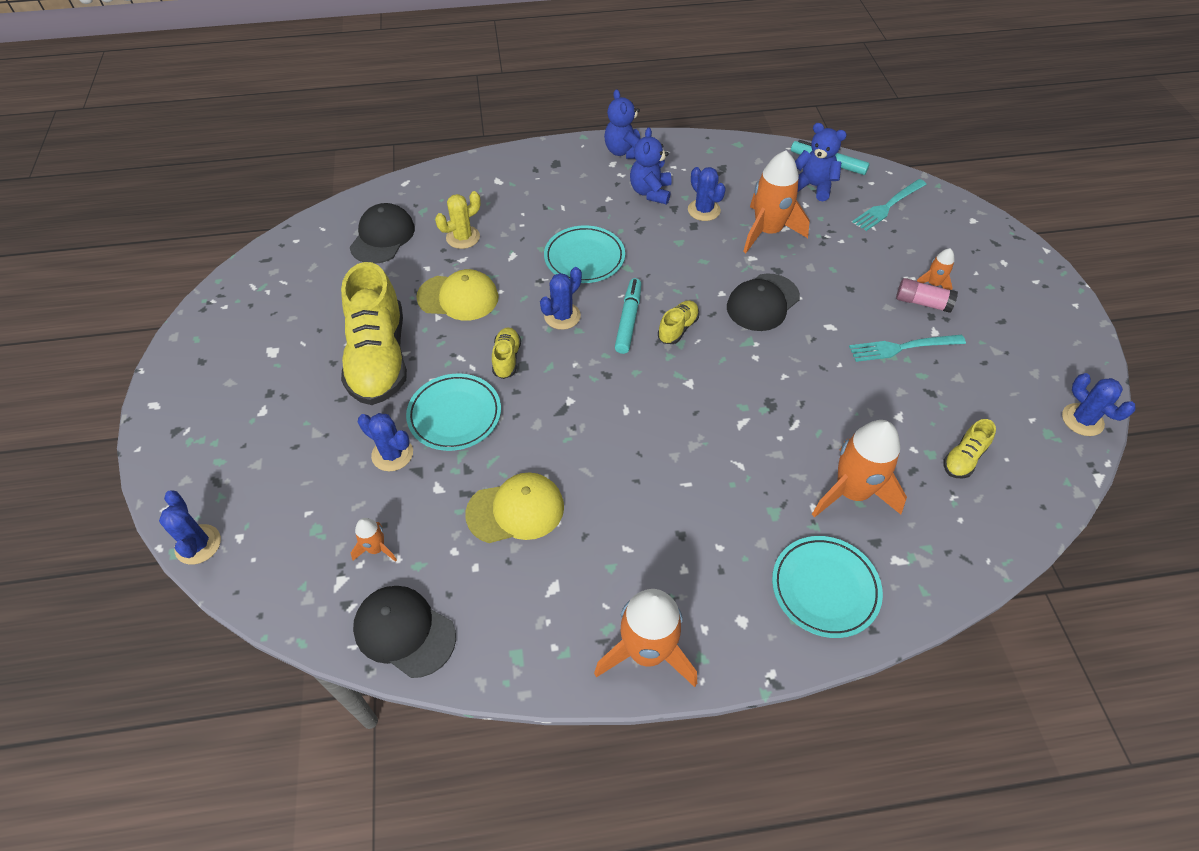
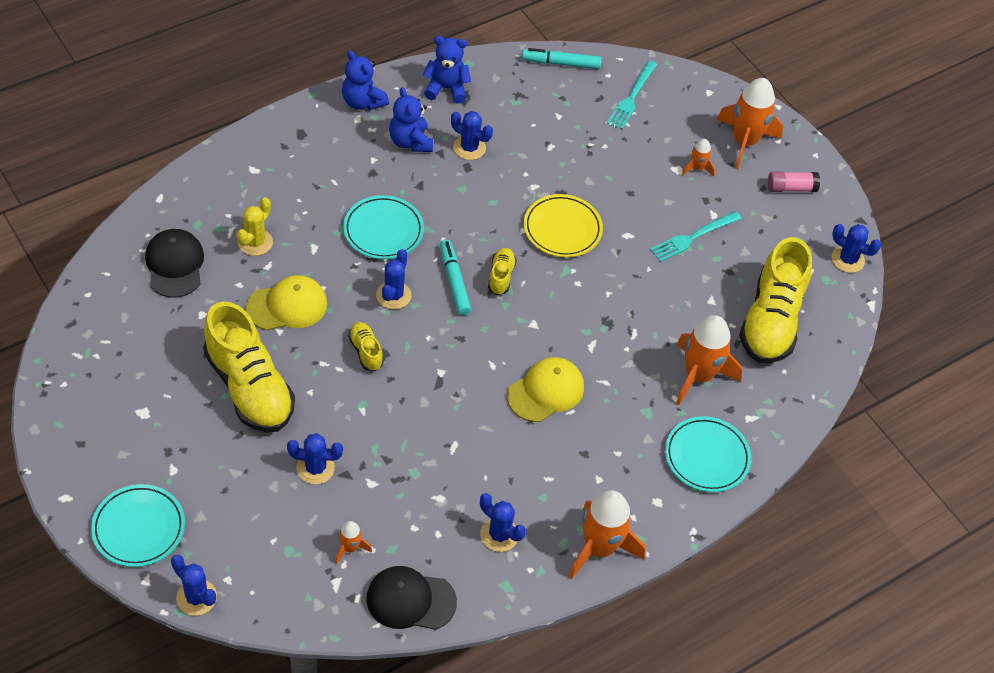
camera: 30 degrees left, 0 degrees up
(454, 415) = (349, 417): turquoise plate -> turquoise plate (138, 528)
(516, 510) = (446, 479): yellow cap -> yellow cap (546, 391)
(540, 593) = (499, 535): none -> blue cactus
(762, 302) = (562, 229): black cap -> yellow plate
(767, 231) = (536, 155): orange rocket -> orange rocket (744, 141)
(813, 186) = (558, 93): blue teddy bear -> blue teddy bear (446, 88)
(922, 303) = (694, 189): pink glue stick -> pink glue stick (791, 188)
(963, 458) = (771, 321): yellow shoe -> yellow shoe, size x2.27

